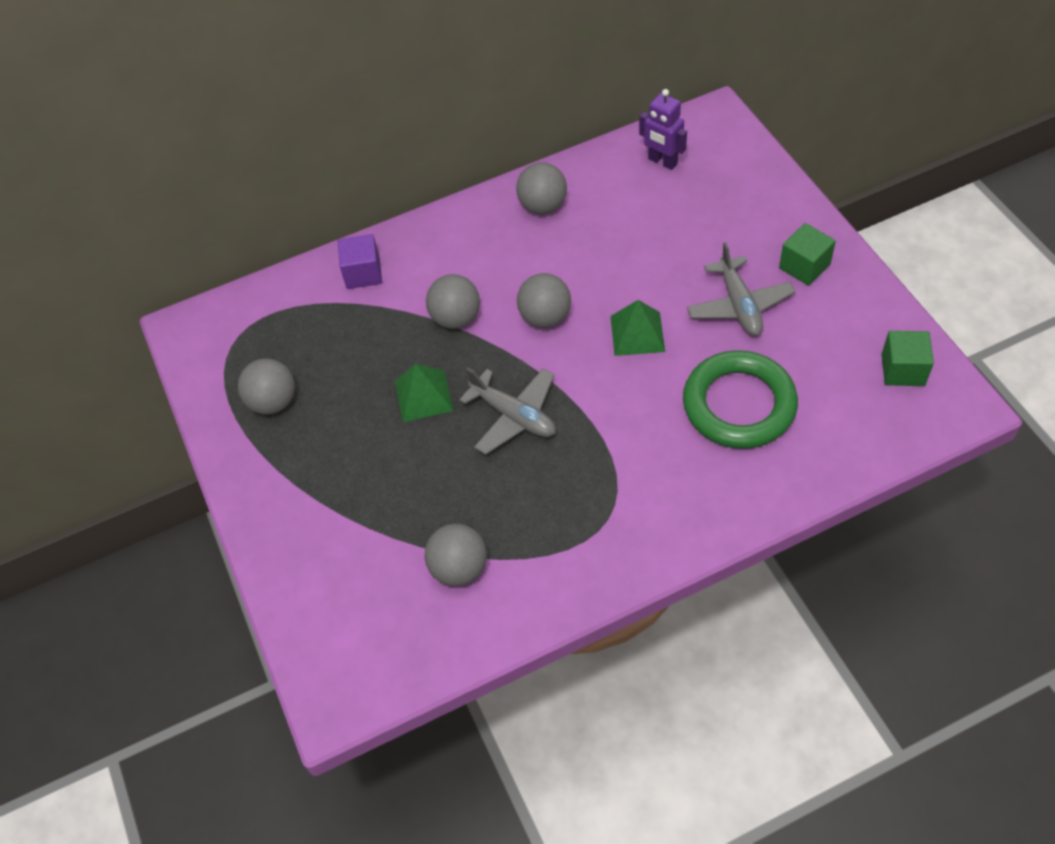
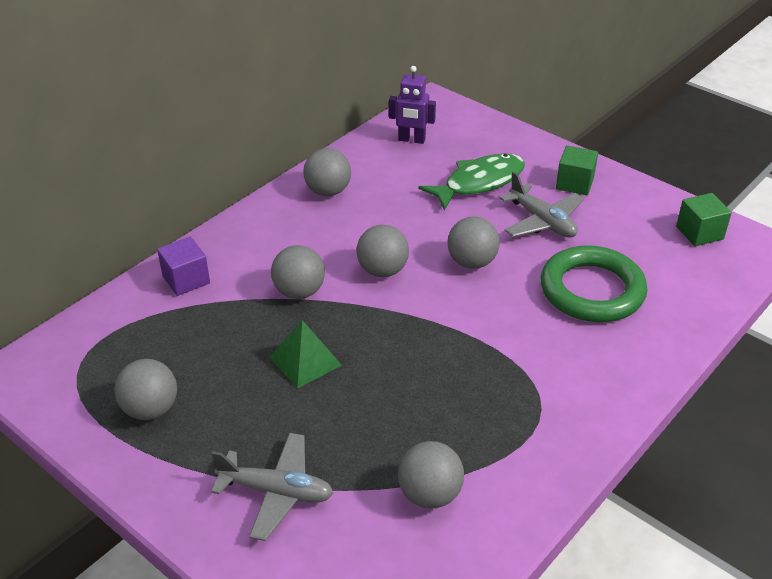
camera: 30 degrees left, 15 degrees down
(514, 416) = (402, 353): grey plane -> grey plane (276, 492)
(637, 333) = (472, 262): green pyramid -> grey ball
(701, 237) = (479, 183): none -> green fish

